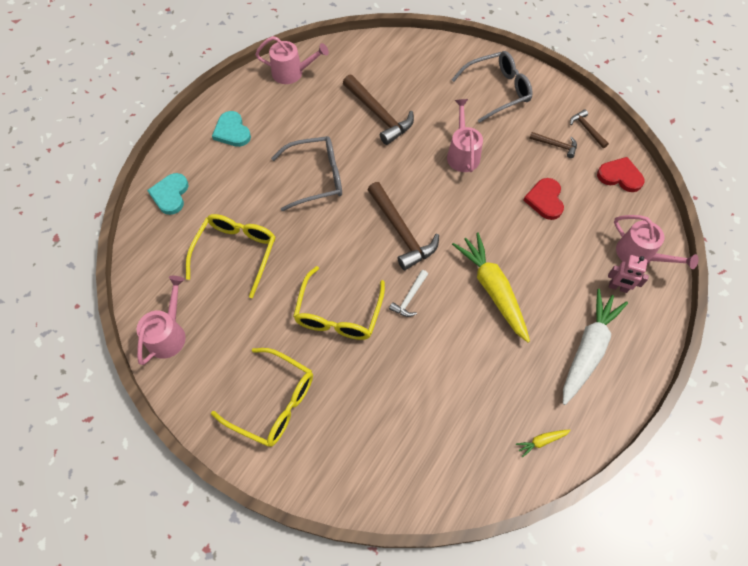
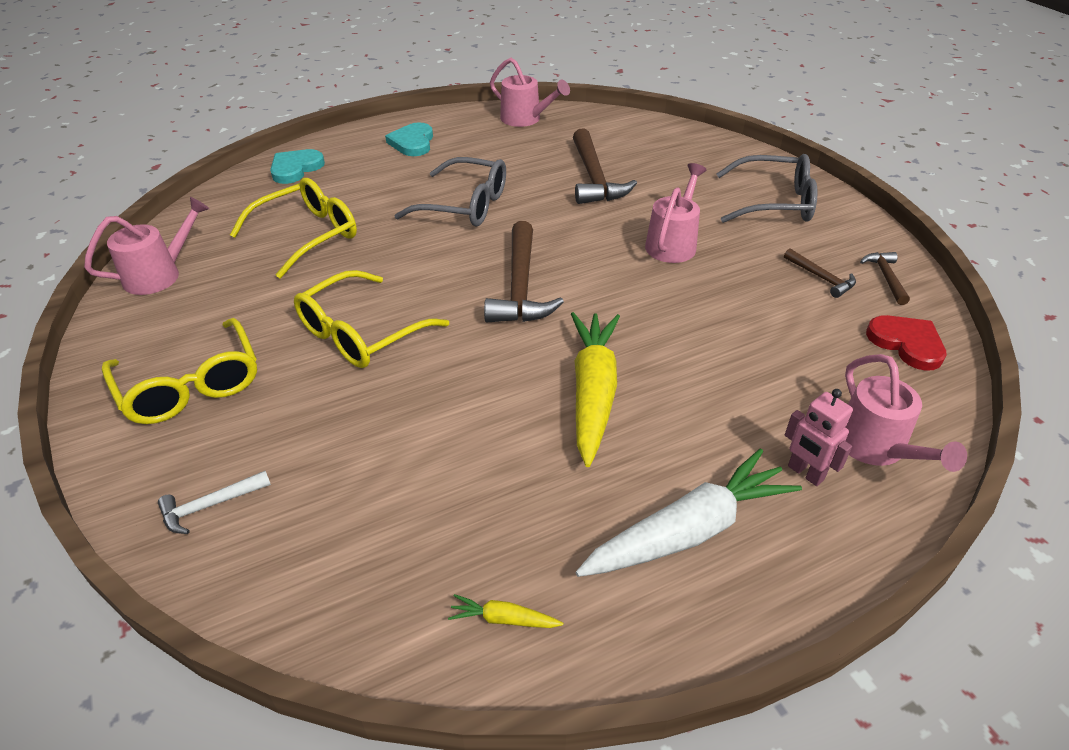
camera: 30 degrees right, 20 degrees down
(409, 297) = (467, 354): white hammer -> white hammer (210, 505)
(545, 200) = (758, 327): red heart -> none

